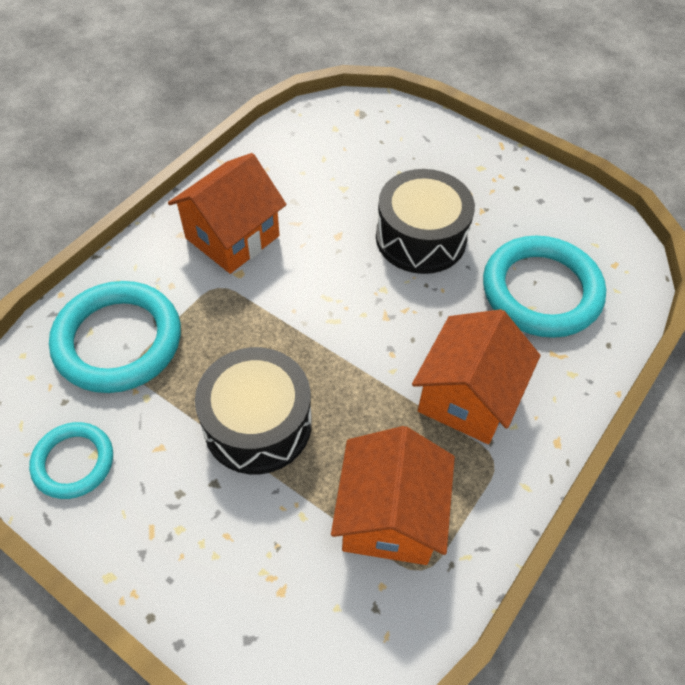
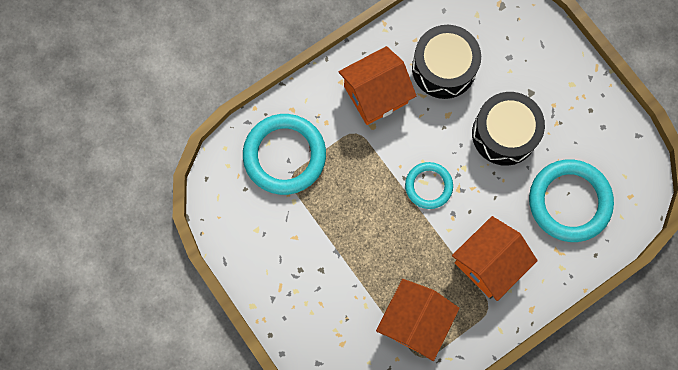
camera: 20 degrees right, 20 degrees up
(73, 462) = (244, 231): turquoise ring -> turquoise ring (428, 186)
(257, 424) = (355, 240): black drum -> black drum (444, 68)

